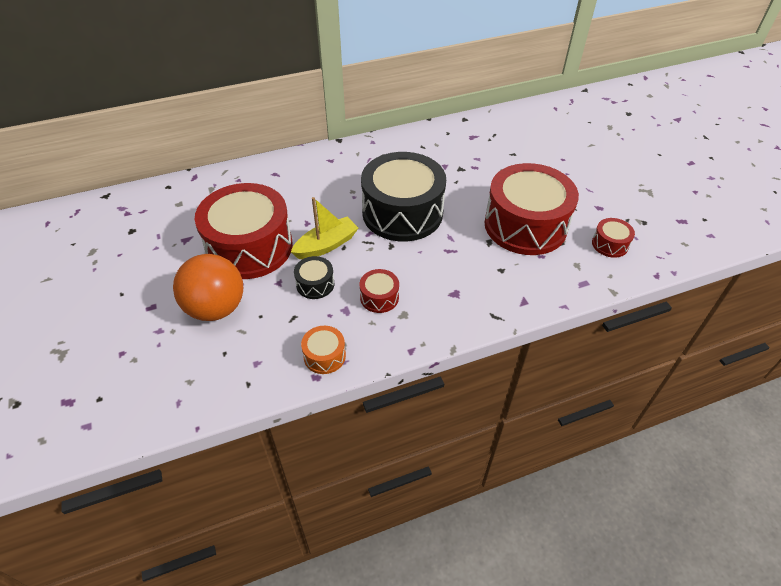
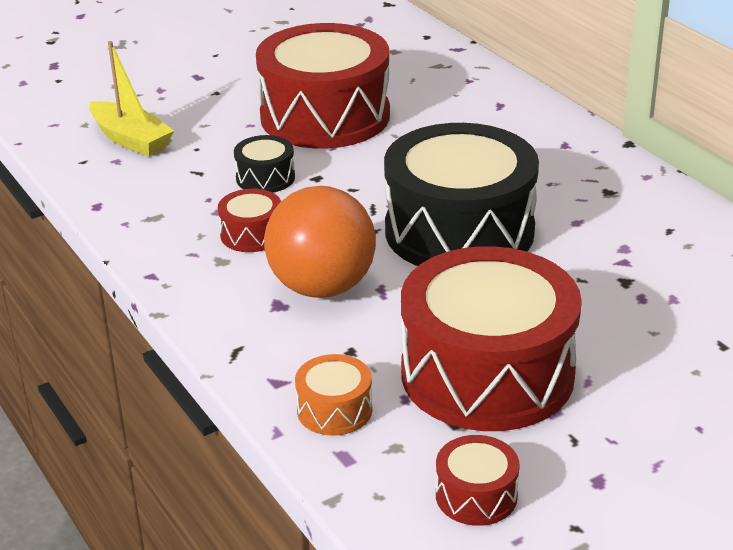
camera: 80 degrees right, 15 degrees down
(216, 308) = (203, 116): orange ball -> orange ball (322, 287)
(324, 356) = (132, 206): orange drum -> orange drum (334, 410)
(326, 245) = (351, 173): yellow boat -> yellow boat (131, 140)

